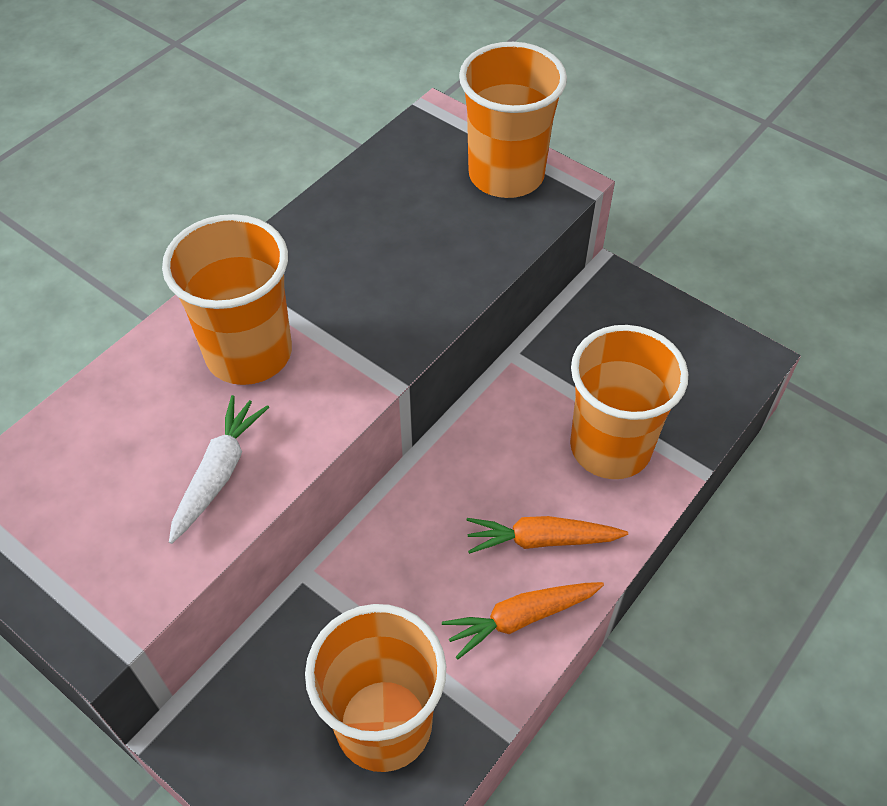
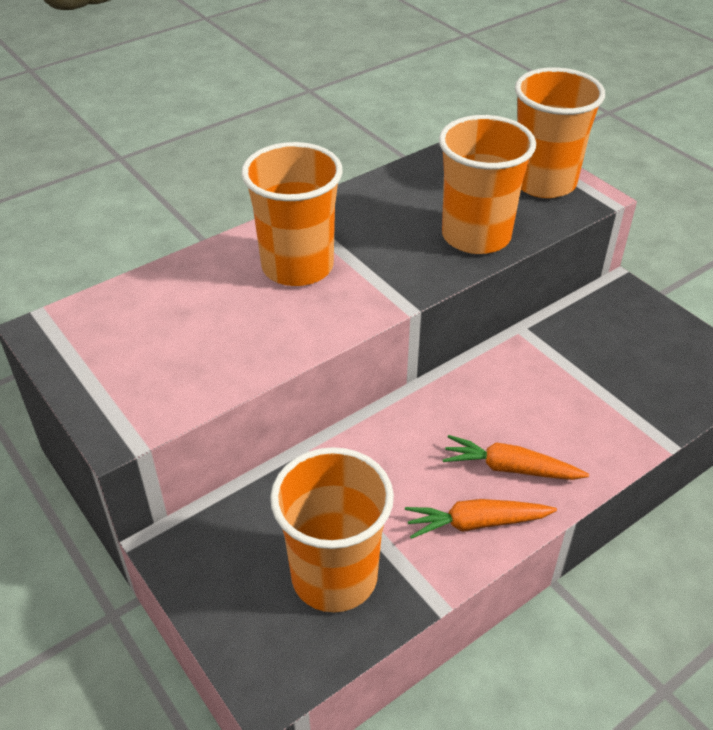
camera: 15 degrees right, 10 degrees down
(219, 473) = (248, 342): white carrot -> none
(610, 447) = (590, 411): orange cup -> orange cup (476, 236)

